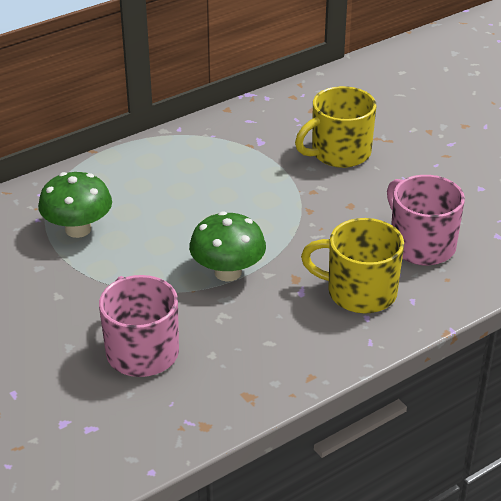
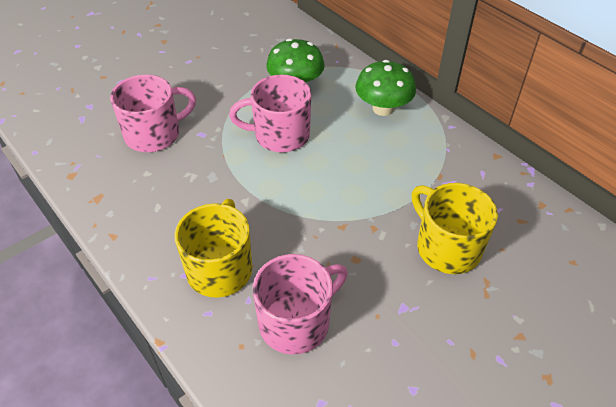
camera: 85 degrees right, 10 degrees up
(167, 245) = (280, 135): none -> pink mug
(228, 272) = (246, 174): green mushroom -> green mushroom (383, 108)

